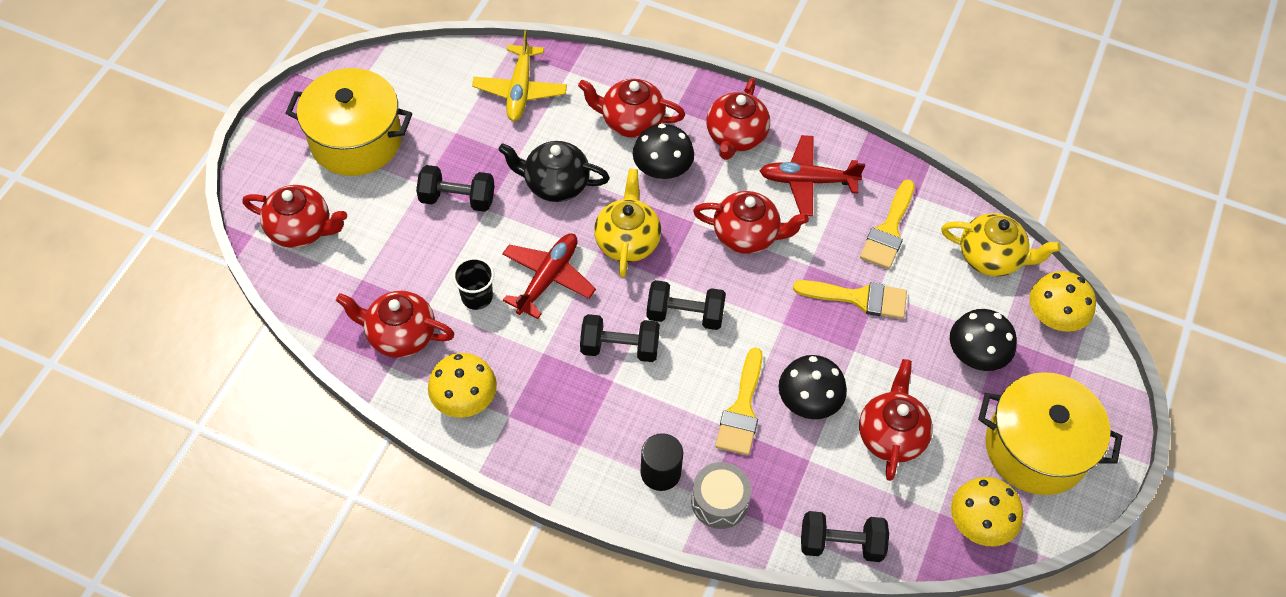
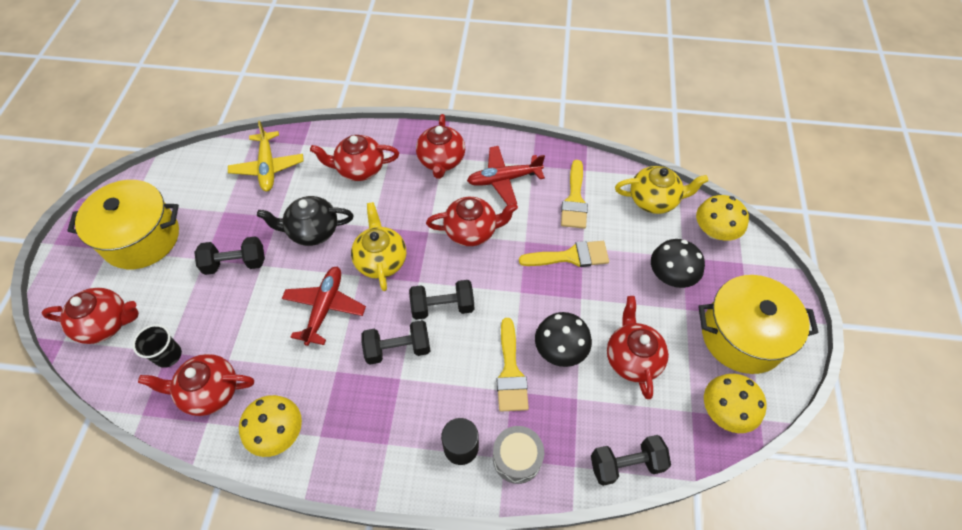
camera: 15 degrees left, 0 degrees up
(477, 297) = (269, 339): black cup -> black cup (168, 355)
(662, 169) = (393, 198): black mushroom -> none

